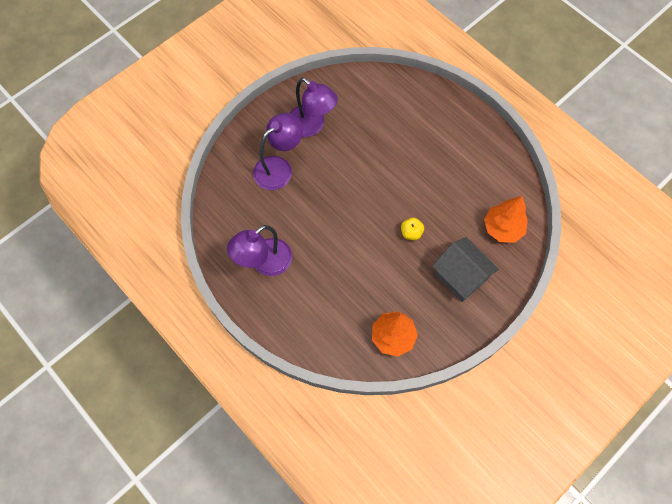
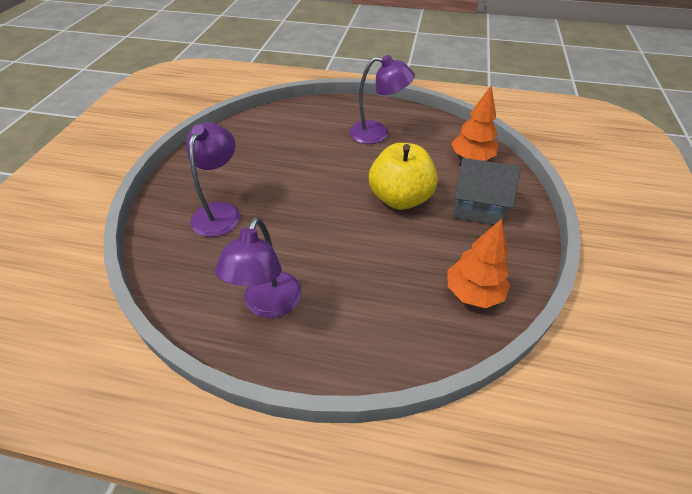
camera: 35 degrees left, 20 degrees down
(312, 126) = (231, 167): purple lamp -> purple lamp (377, 133)
(411, 233) = (400, 198): yellow apple -> yellow apple, size x2.43

